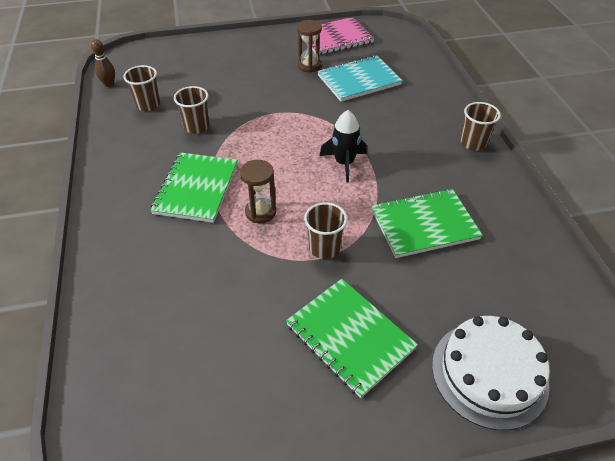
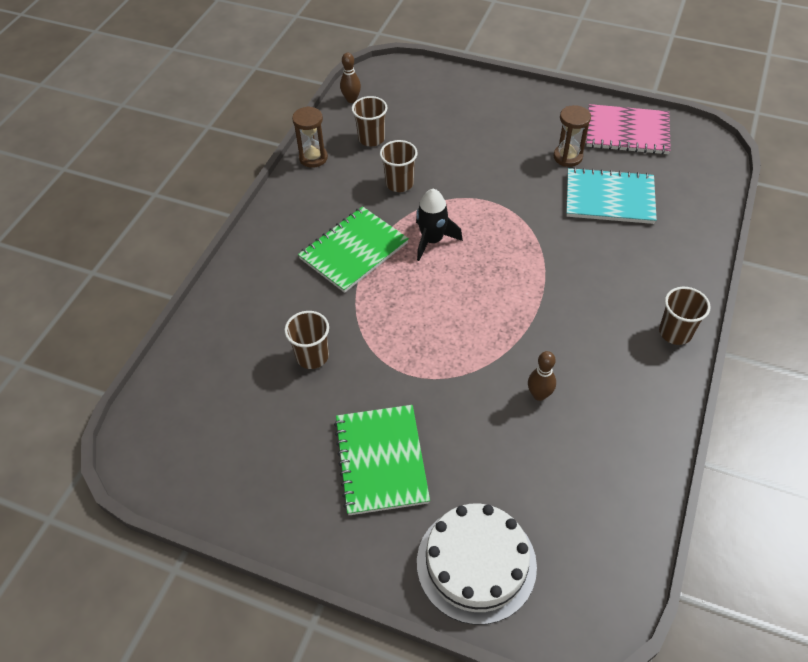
camera: 35 degrees right, 5 degrees up
(260, 212) = (393, 303): brown hourglass -> brown hourglass (313, 158)
(324, 248) = (423, 368): brown cup -> brown cup (312, 356)
(344, 163) = (513, 290): black rocket -> black rocket (432, 240)
(424, 224) = (539, 395): green notebook -> brown bowling pin

